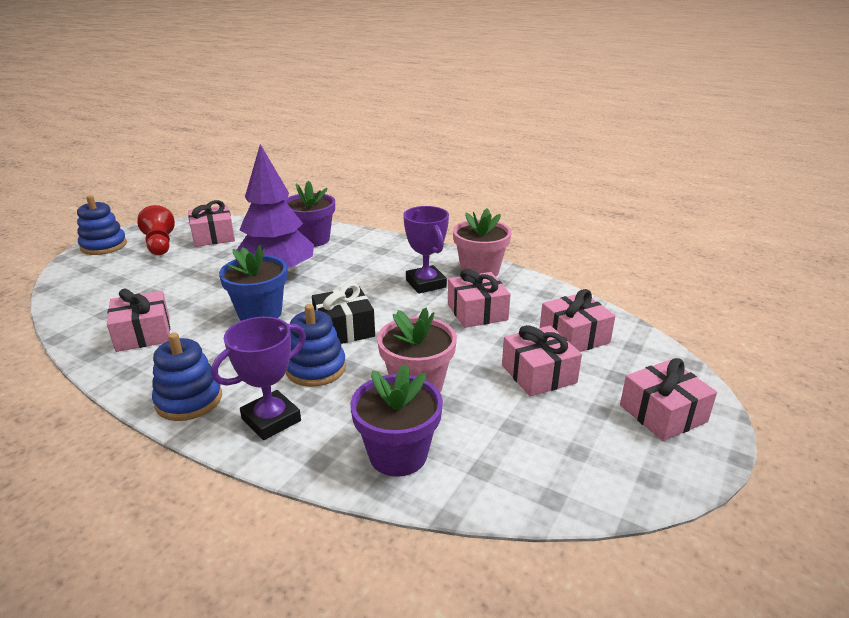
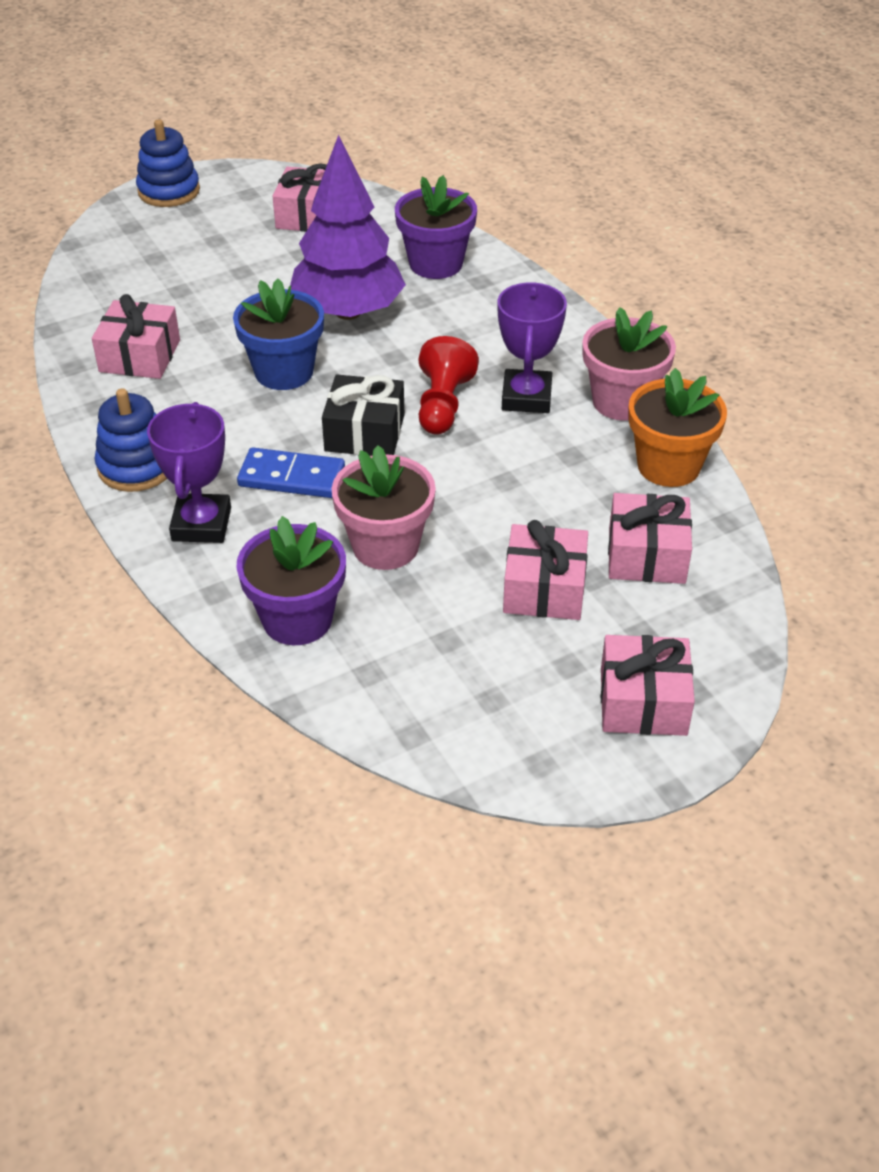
camera: 30 degrees right, 15 degrees up
(160, 244) = (236, 210): red pawn -> red pawn (443, 405)
(271, 420) = (201, 524): purple trophy -> purple trophy turned 75 degrees counterclockwise
(316, 368) = (291, 477): blue stacking toy -> blue domino
(477, 312) = (553, 469): pink gift -> none
(536, 291) = (668, 466): none -> orange flower pot

